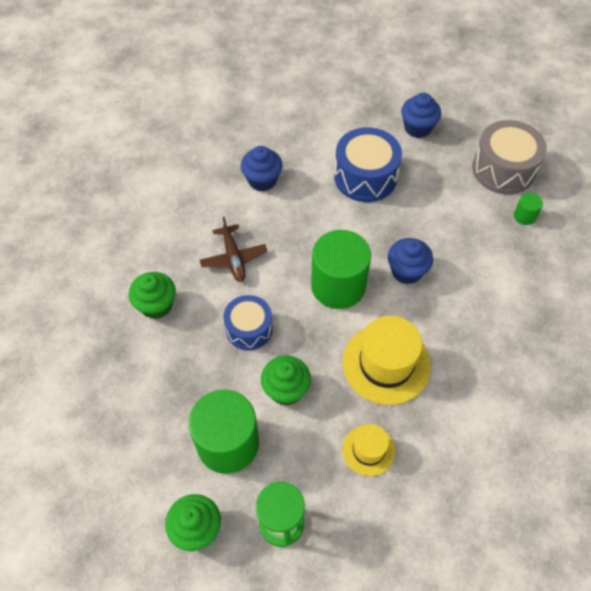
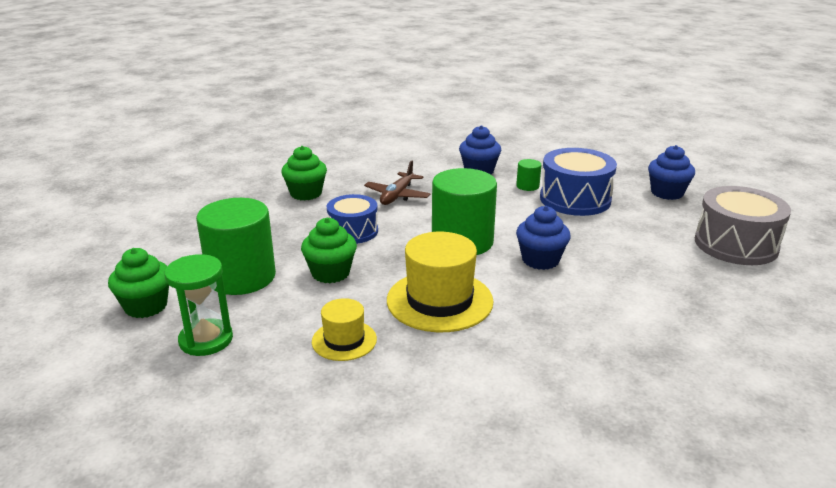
camera: 40 degrees right, 30 degrees down
(524, 216) = (724, 280): green cylinder -> green cylinder (527, 186)

